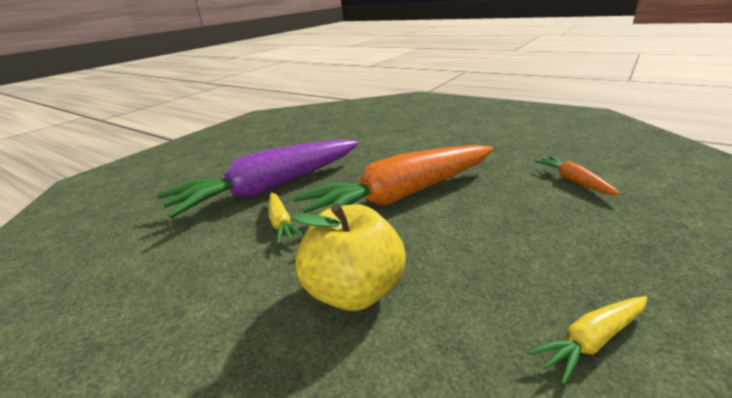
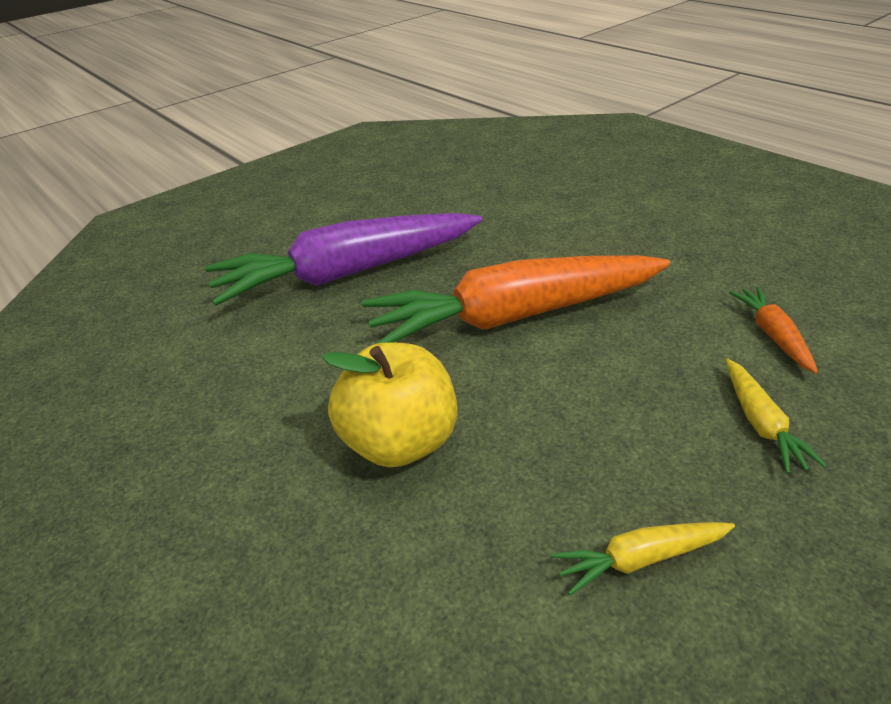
camera: 15 degrees right, 10 degrees up
(281, 223) = (345, 331): yellow carrot -> yellow carrot (760, 423)

